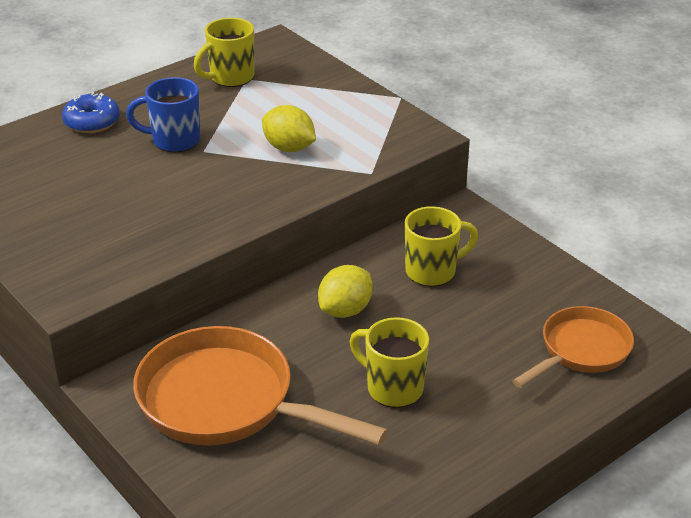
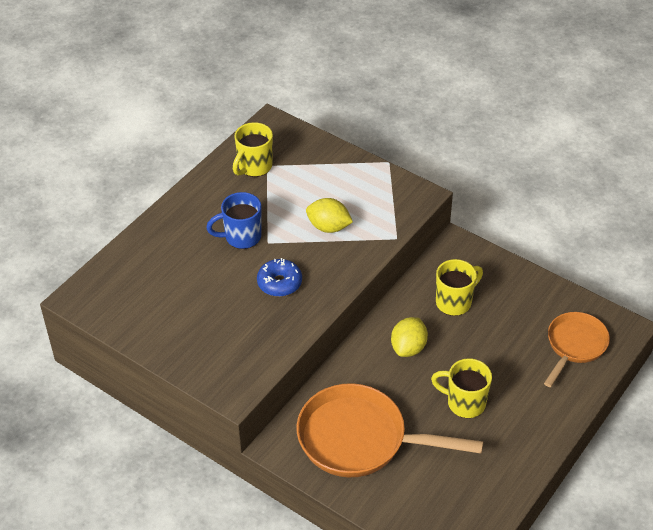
camera: 15 degrees left, 10 degrees up
(92, 122) = (171, 232): blue donut -> blue donut (279, 283)

